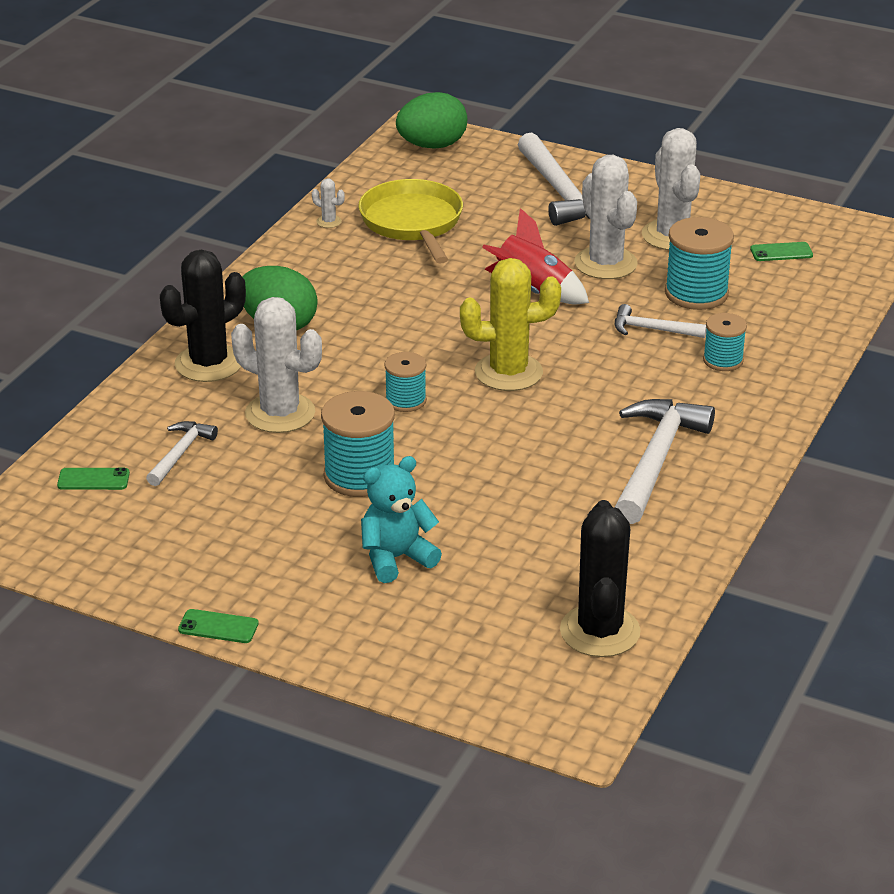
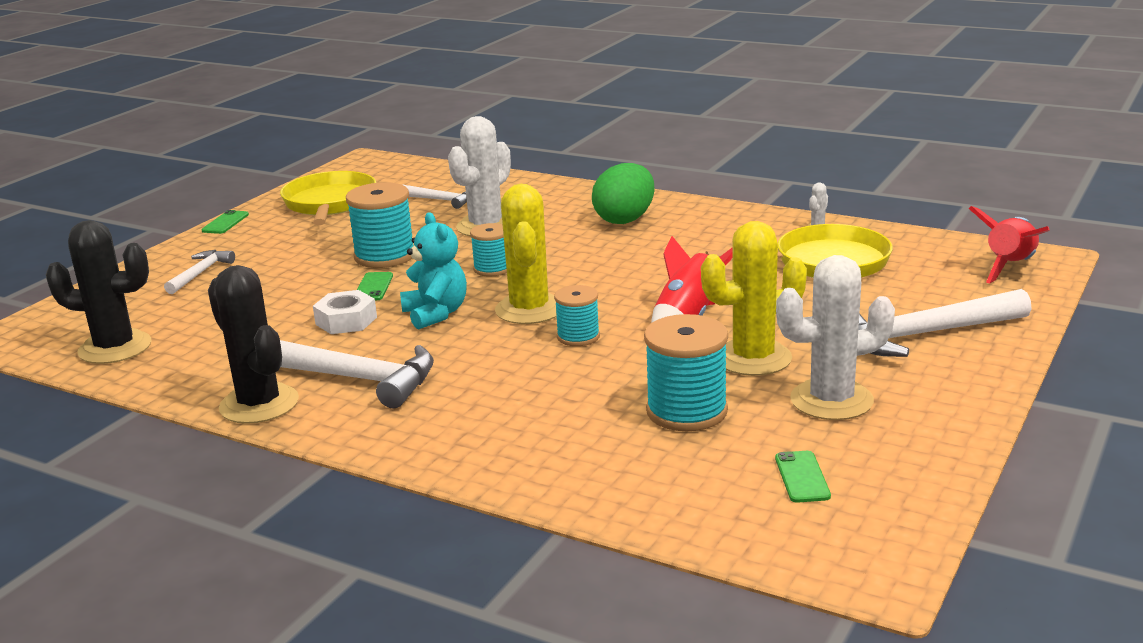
camera: 95 degrees right, 10 degrees down
(93, 479) = (418, 179): green phone -> green phone (373, 287)
(169, 543) = (329, 204): none -> yellow pan
(208, 364) = (566, 201): black cactus -> black cactus (259, 404)
(396, 558) = (266, 272): turquoise teddy bear -> turquoise teddy bear (436, 314)
(432, 146) = (1010, 267): green egg -> red rocket
(532, 480) = (346, 321): none -> white nut
(605, 263) = (753, 358): white cactus -> yellow cactus
(652, 329) = (604, 382): white hammer -> white hammer (200, 273)
(723, 360) = (532, 422): turquoise spool -> turquoise spool (578, 337)

